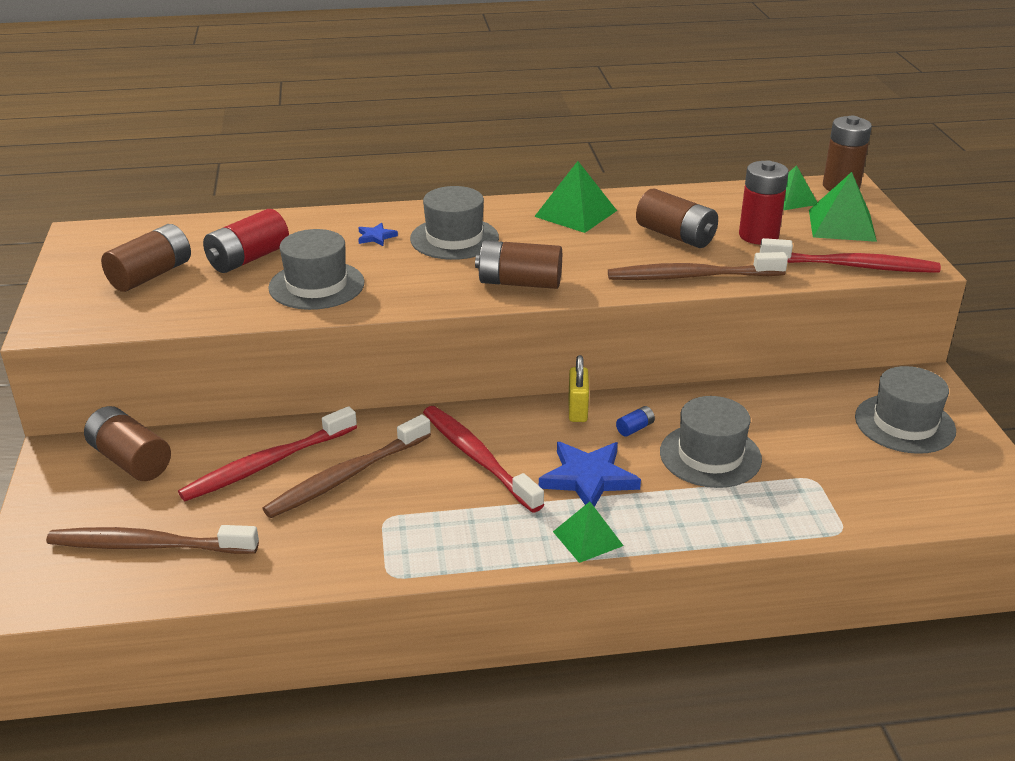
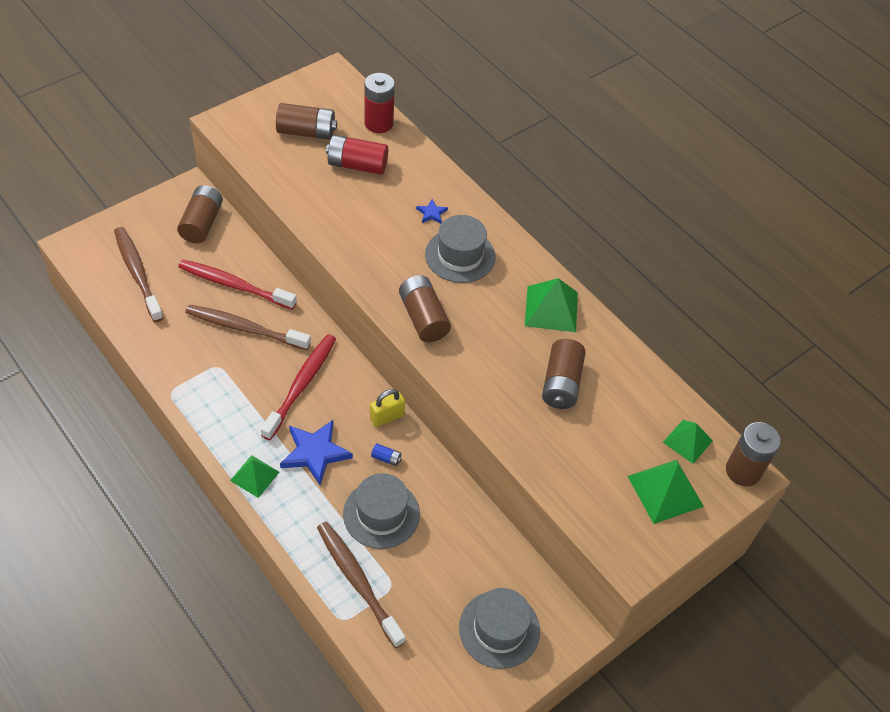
camera: 55 degrees right, 20 degrees up
(316, 285) = (347, 215): grey hat -> none
(691, 276) = (502, 415): brown toothbrush -> brown toothbrush (358, 581)
(758, 236) = (602, 438): red battery -> red battery (378, 123)
(852, 266) = (595, 517): red toothbrush -> none

